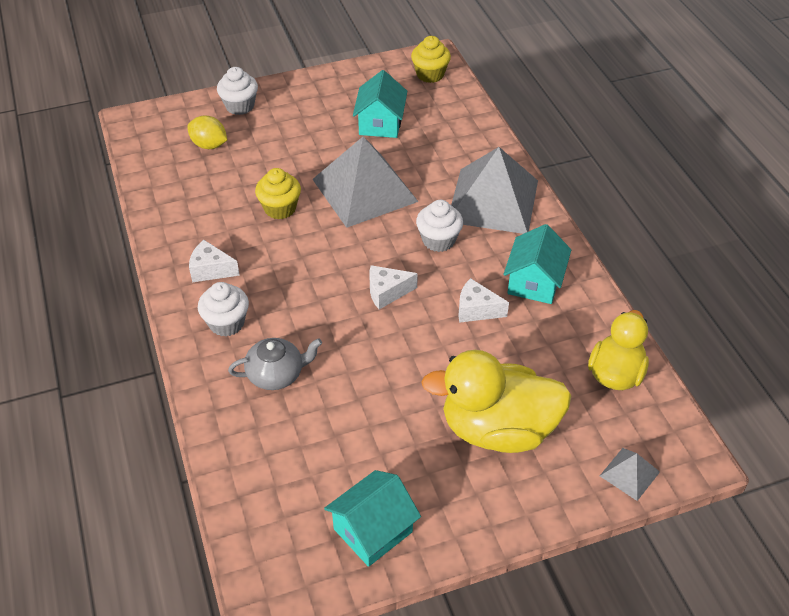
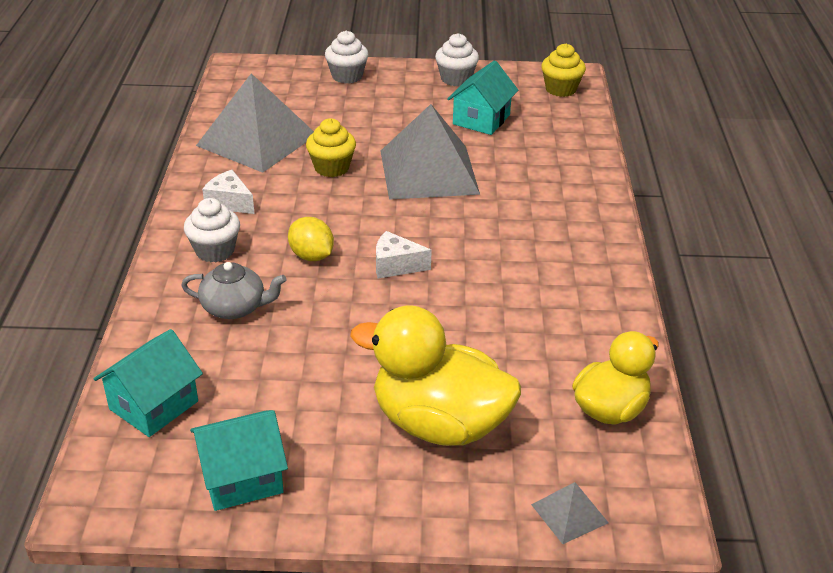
camera: 20 degrees right, 10 degrees down
(209, 145) = (296, 101): yellow lemon -> yellow lemon (311, 256)
(438, 240) = (480, 233): white cupcake -> white cupcake (456, 79)
(476, 310) = (483, 306): white cheese -> none
(493, 200) = (563, 212): grey pyramid -> grey pyramid (257, 140)
(534, 282) = (565, 297): turquoise house -> turquoise house (154, 405)

